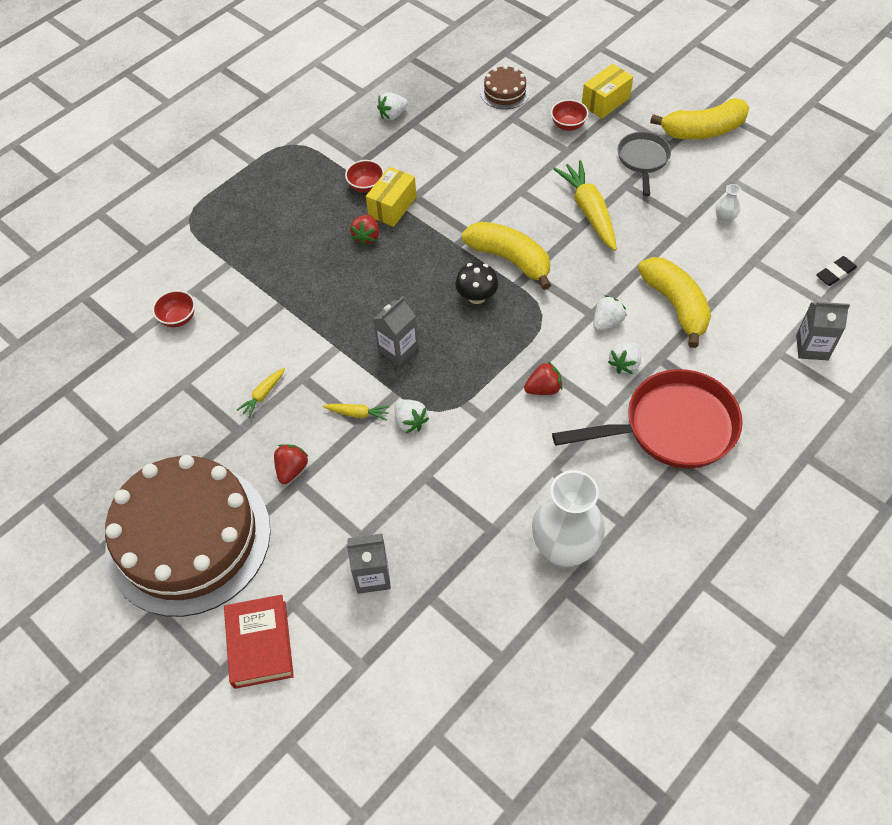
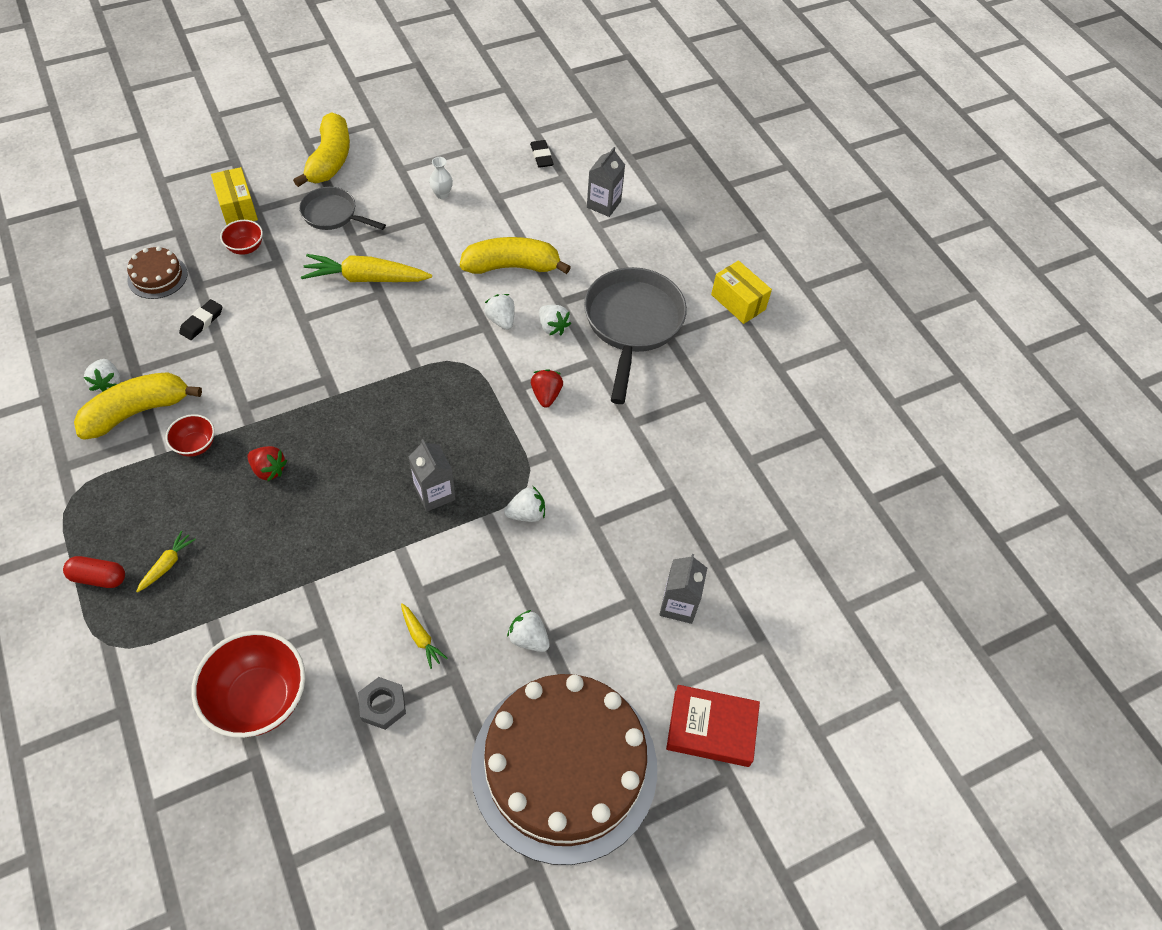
camera: 75 degrees left, 0 degrees up
(178, 318) = (259, 698): red bowl -> red bowl, size x1.99
(198, 394) = (383, 705): none -> grey nut
(236, 189) = (99, 577): none -> red capsule
(292, 469) = (529, 638): red strawberry -> white strawberry
(357, 413) = (492, 556): yellow carrot -> yellow carrot (167, 565)
(392, 207) = (243, 432): yellow box -> yellow box (738, 302)
(476, 297) = (411, 404): black mushroom -> none
(478, 136) = (202, 322): none -> black eraser
(510, 259) = (382, 360): yellow banana -> yellow banana (137, 411)
(564, 550) = (713, 446): white vase -> none
(672, 427) = (632, 324): red pan -> grey pan

